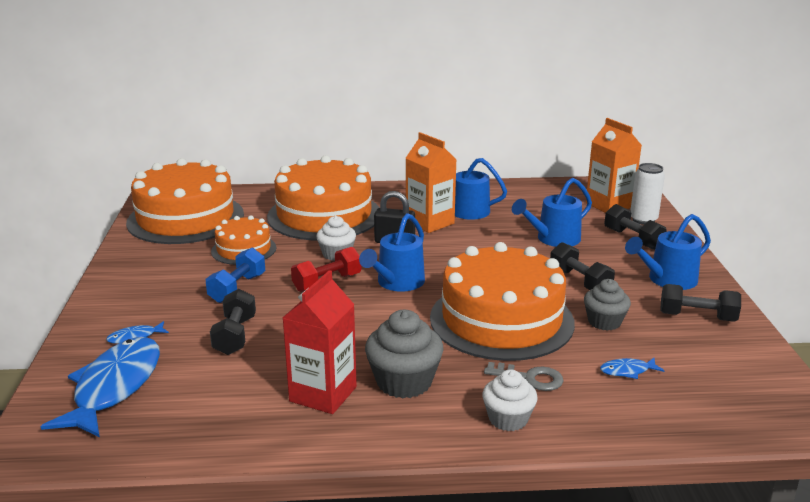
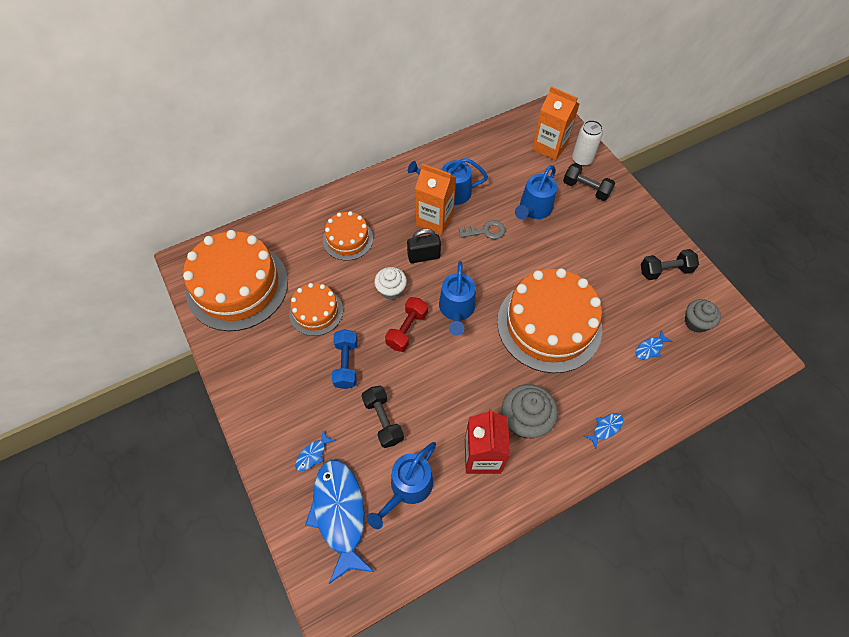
camera: 25 degrees left, 35 degrees up
(324, 215) = (348, 239): orange cake -> orange cake, size x0.52
(508, 419) = (605, 428): white cupcake -> blue fish
(530, 378) = (598, 381): grey key -> grey key (485, 231)
(580, 281) = (576, 258): black dumbbell -> none
(604, 322) = (613, 300): grey cupcake -> grey cupcake (696, 322)
(667, 280) = (630, 234): blue watering can -> blue watering can (407, 488)

